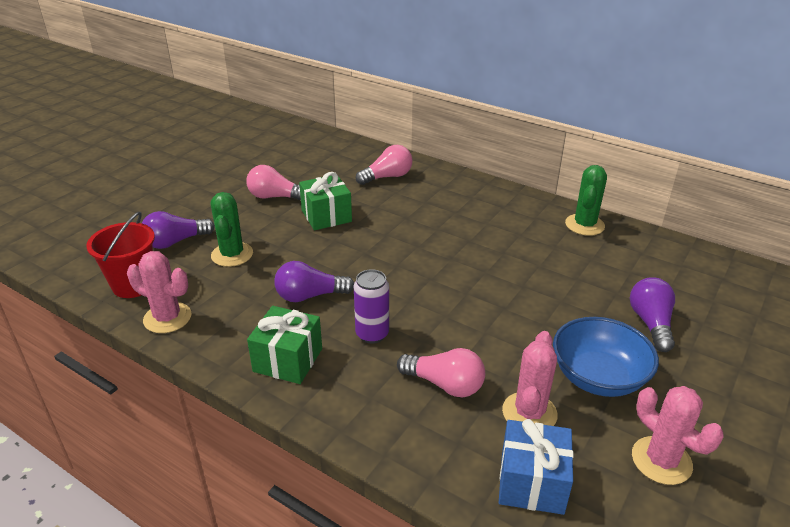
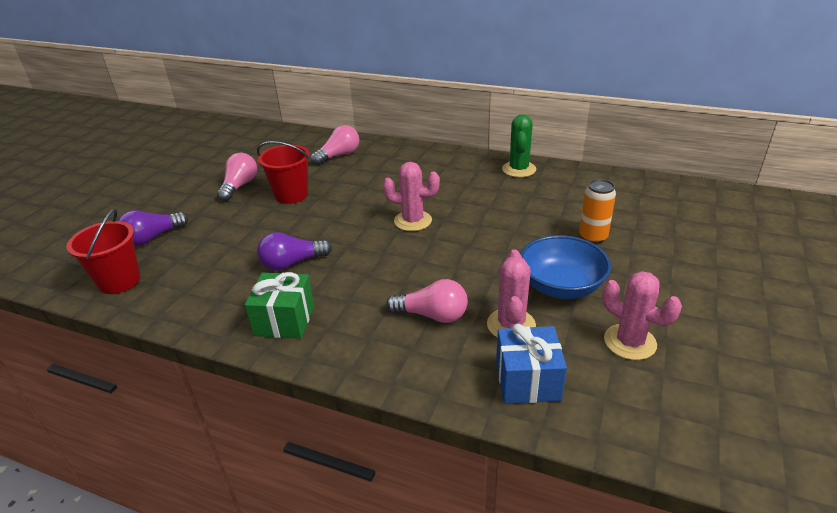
camera: 10 degrees left, 0 degrees up
(167, 318) = (160, 304): pink cactus -> pink cactus (413, 221)
(232, 254) = (210, 240): green cactus -> none
(275, 197) = (240, 186): pink light bulb -> pink light bulb turned 105 degrees clockwise
(326, 216) = (291, 195): green gift -> red bucket
(372, 334) = (357, 285): purple can -> none
(651, 323) = (593, 237): purple light bulb -> orange can

